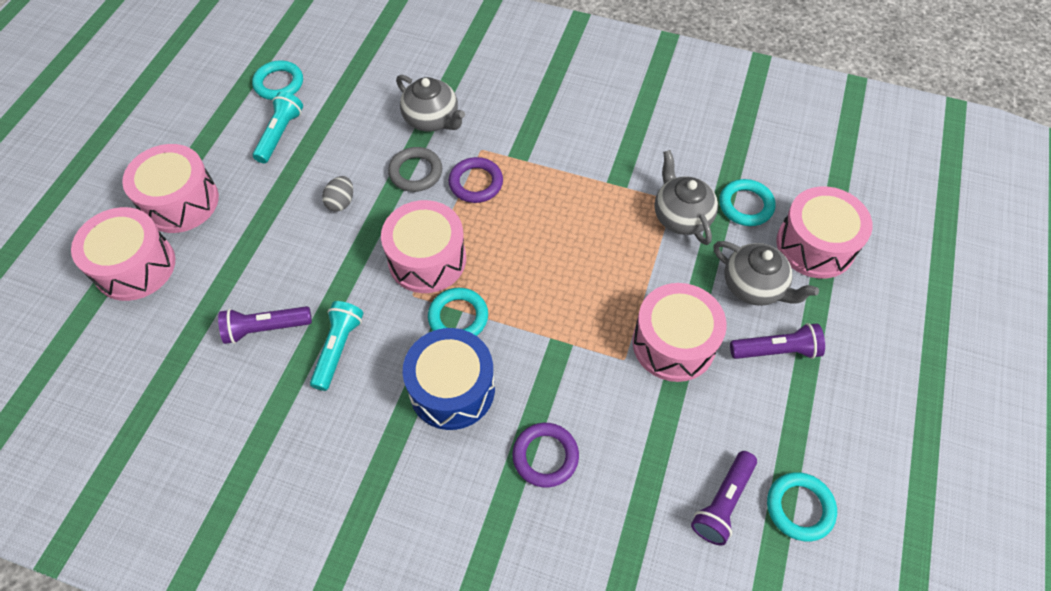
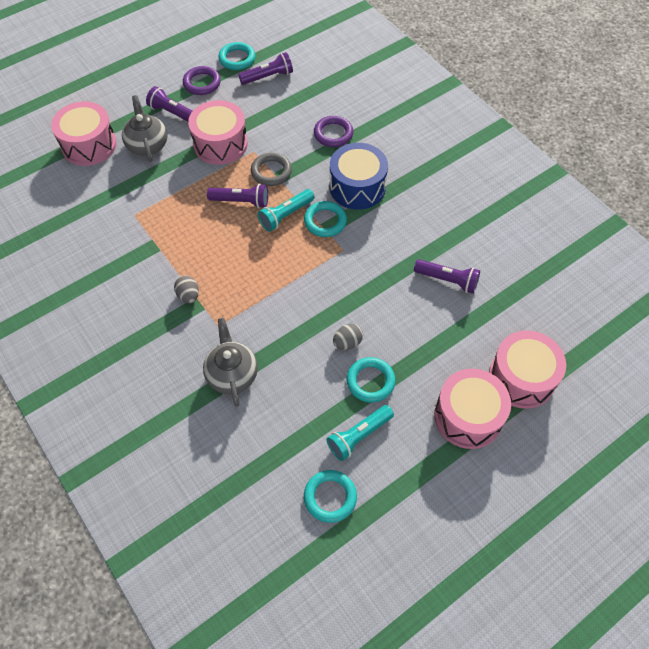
camera: 145 degrees left, 0 degrees up
(338, 349) = (408, 243): turquoise flashlight -> turquoise flashlight (285, 215)
(415, 172) = (278, 335): grey ring -> grey ring (271, 172)
(427, 259) = (317, 266): pink drum -> none
(476, 183) = (244, 301): purple ring -> purple ring (202, 83)
(534, 157) = (188, 296): none -> grey egg
(575, 283) = (241, 201): none -> purple flashlight
(681, 216) = (141, 202): grey teapot -> none
(745, 205) = (97, 186): turquoise ring -> turquoise ring (370, 381)

